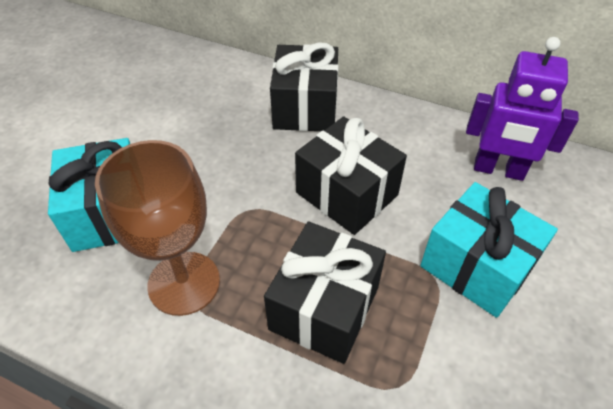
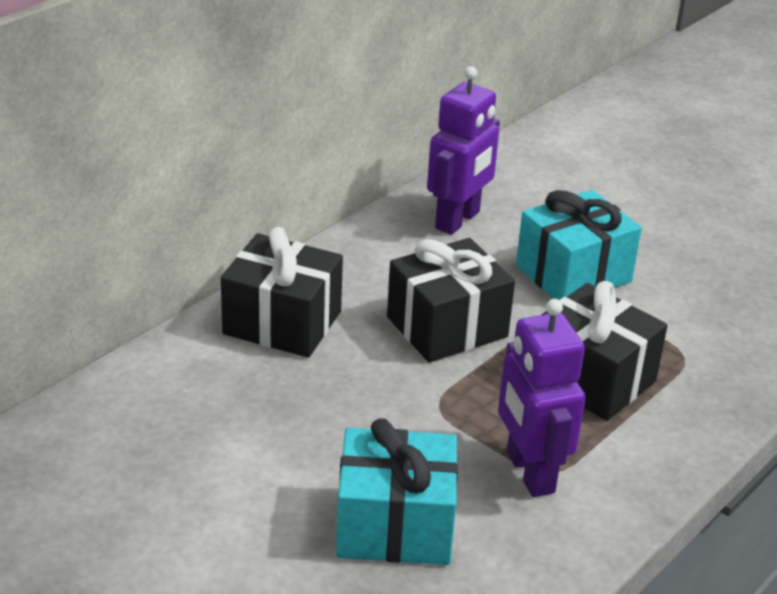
camera: 75 degrees left, 15 degrees down
(184, 283) = (529, 472): brown goblet -> purple robot

